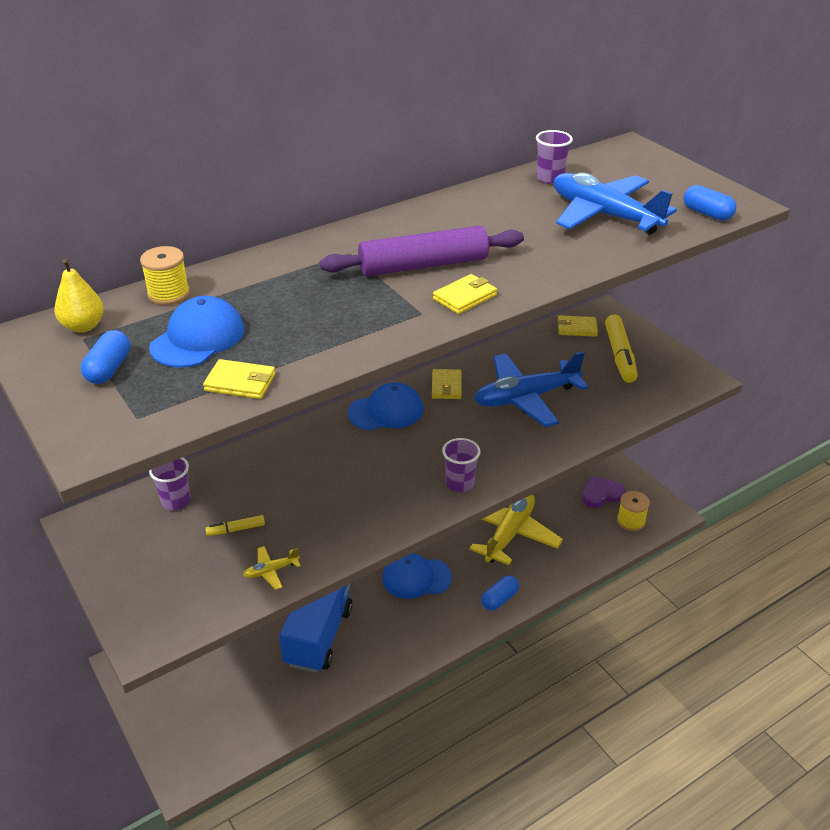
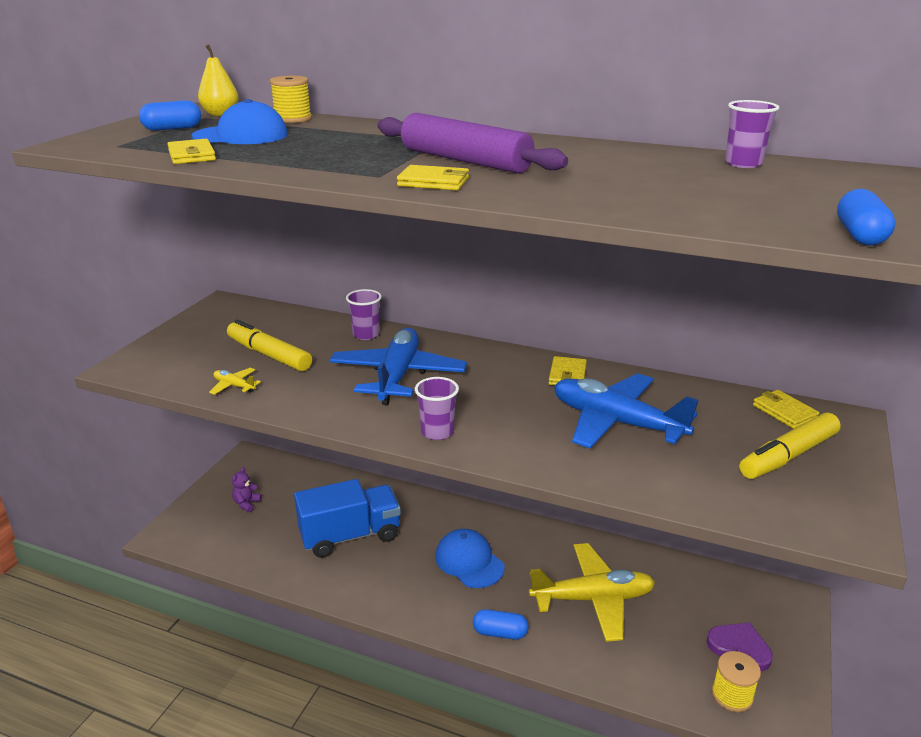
camera: 55 degrees right, 10 degrees down
(176, 501) = (278, 322): purple cup -> purple cup (366, 334)
(200, 692) = (246, 503): none -> purple teddy bear
(236, 529) = (269, 355): yellow marker -> yellow marker, size x2.07
(386, 411) = (490, 360): blue cap -> none
(446, 386) = (567, 375): yellow wallet -> yellow wallet turned 45 degrees counterclockwise
(604, 215) = (722, 195): blue plane -> blue plane (398, 376)

